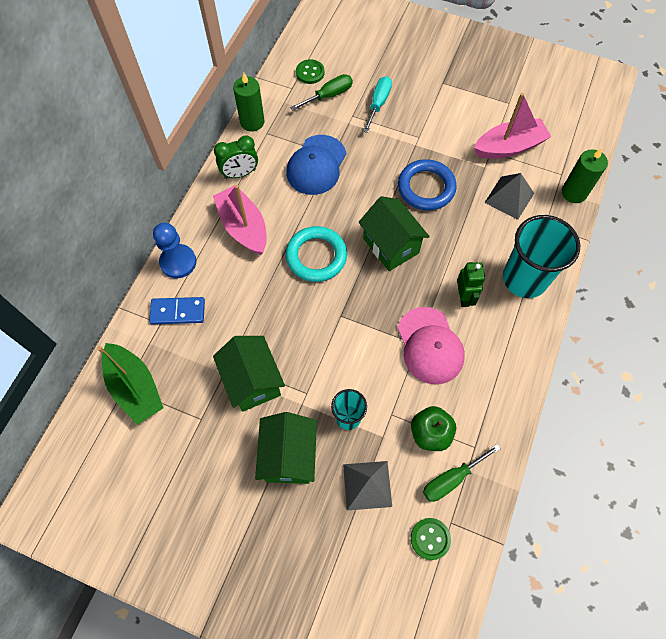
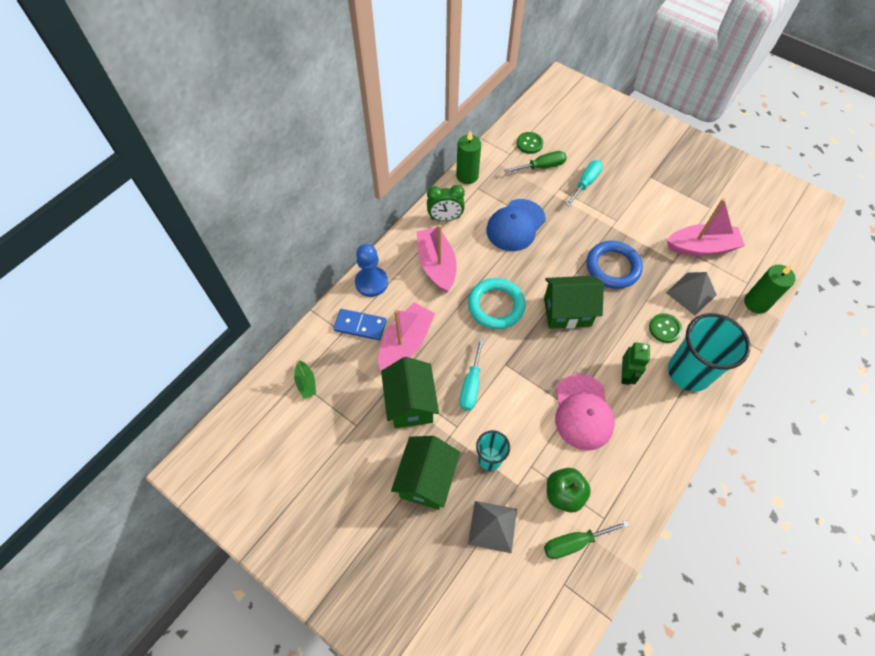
camera: 15 degrees right, 5 degrees down
(135, 388) = (306, 383): green boat -> green boat, size x0.50
(231, 319) = (405, 343): none -> pink boat
(311, 346) = (471, 385): none -> turquoise screwdriver
(391, 245) = (567, 312): green house -> green house turned 75 degrees counterclockwise
(430, 539) = (540, 594): green button -> green button (664, 328)

